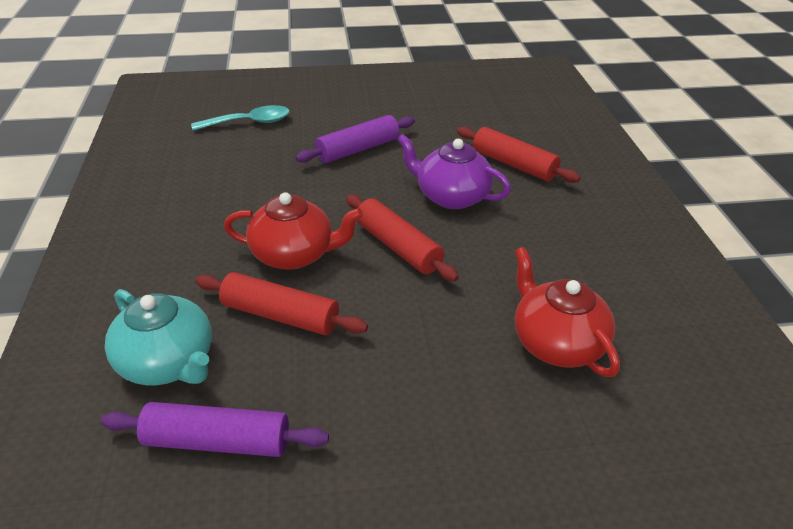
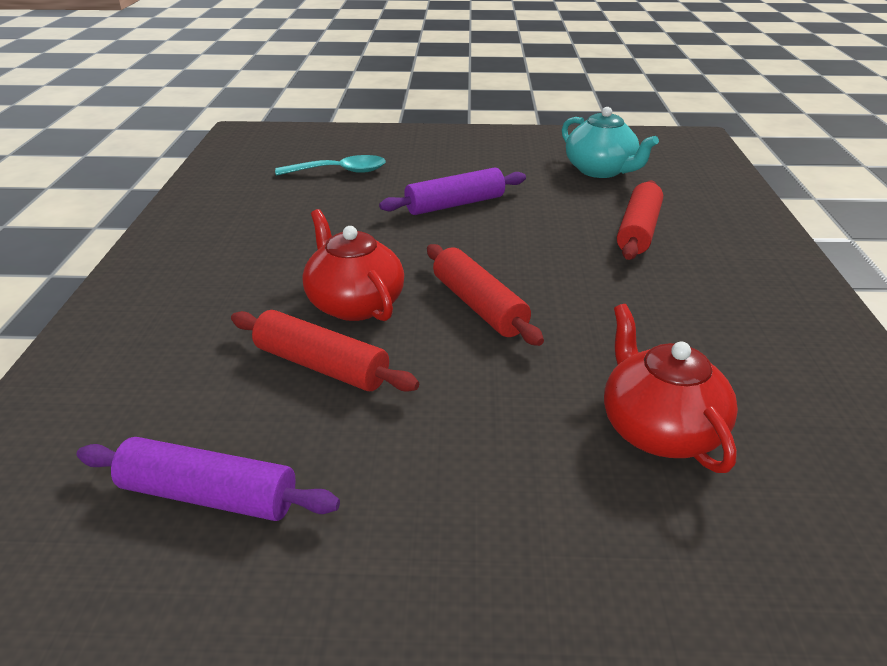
camera: 10 degrees right, 5 degrees down
(168, 362) = (178, 403): turquoise teapot -> turquoise teapot (601, 170)
(294, 254) = (354, 304): red teapot -> red teapot turned 135 degrees counterclockwise
(451, 196) = (555, 258): purple teapot -> none
(513, 164) = (638, 231): red rolling pin -> red rolling pin turned 60 degrees clockwise

